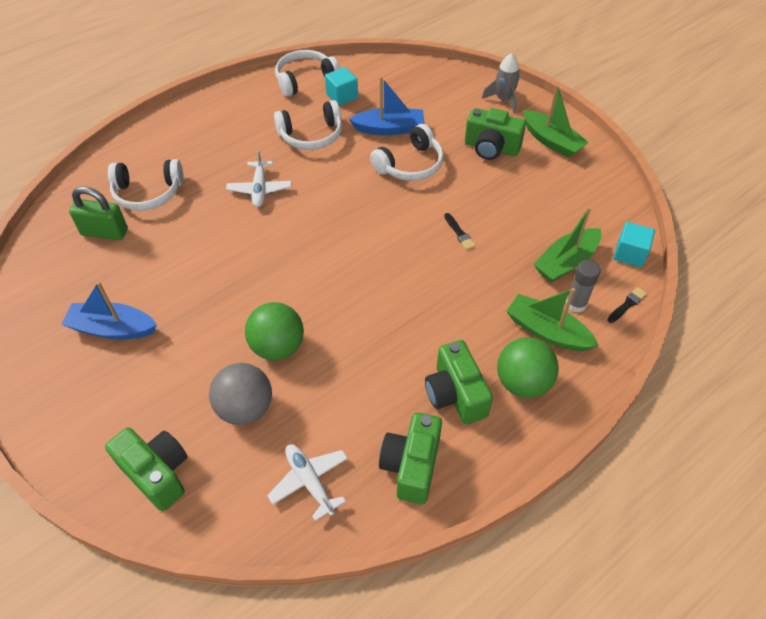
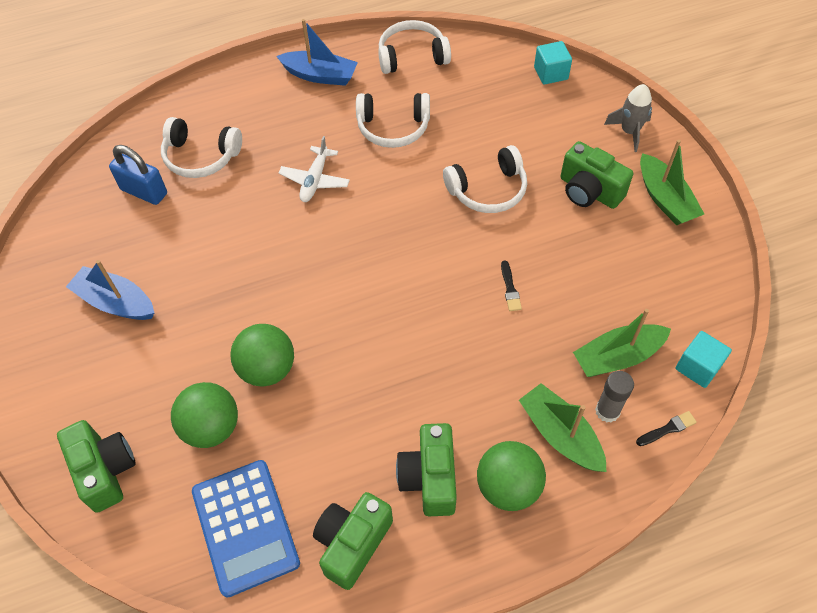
camera: 20 degrees right, 5 degrees up
(104, 232) = (144, 192): green padlock -> blue padlock
(245, 408) = (211, 427): grey ball -> green ball
(309, 481) = (245, 527): white plane -> blue calculator
(342, 96) = (444, 86): turquoise cube -> turquoise cube (551, 73)
(389, 129) = (482, 139): blue boat -> blue boat (320, 75)

